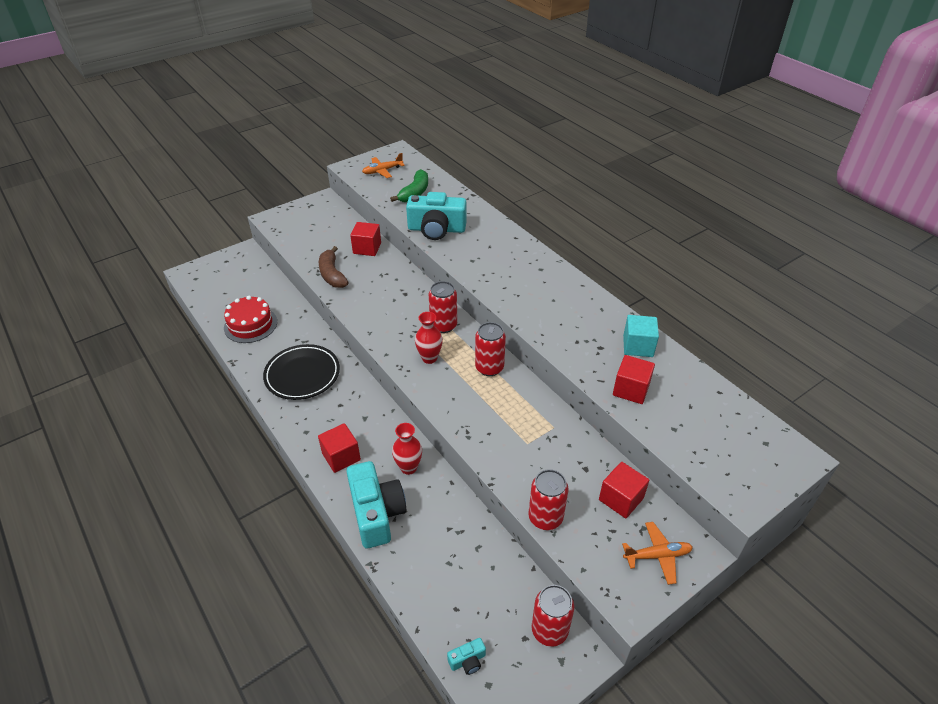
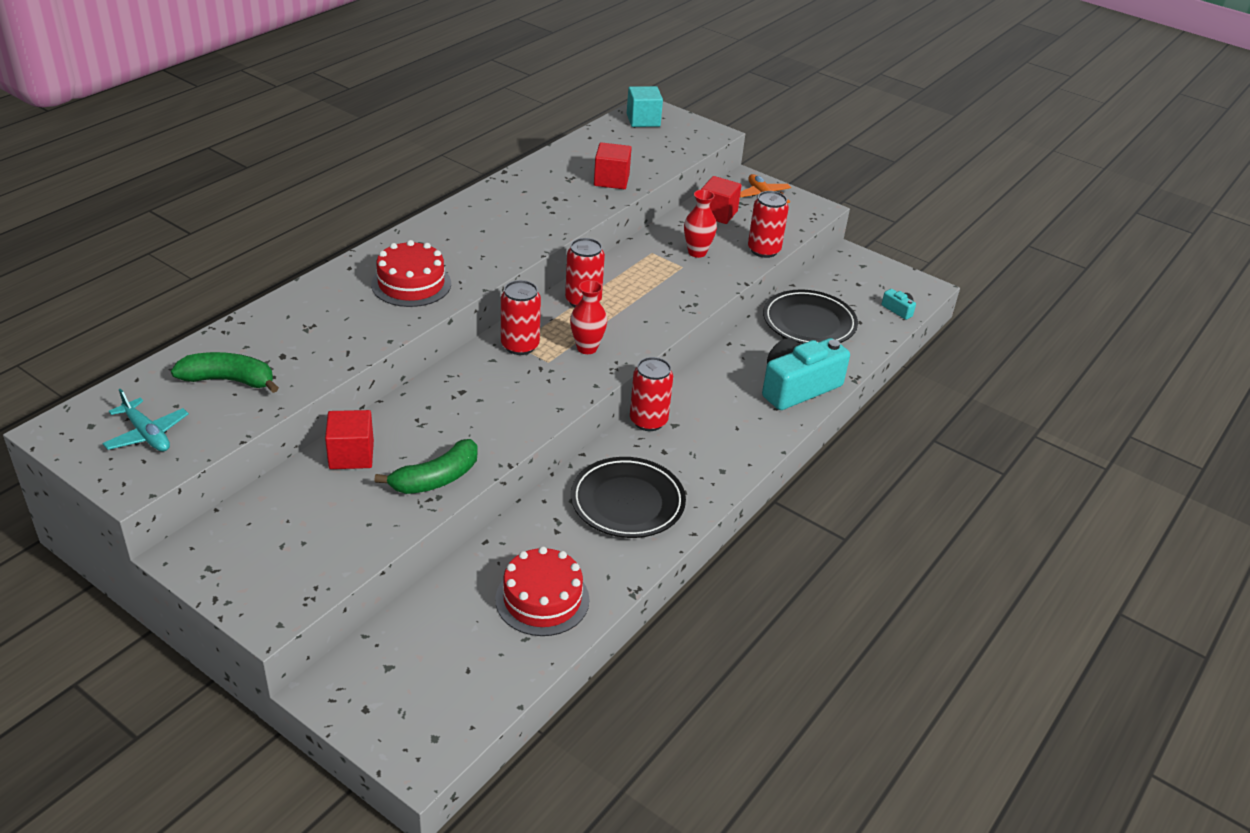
camera: 110 degrees left, 5 degrees down
(332, 274) = (436, 479): brown banana -> green banana
(341, 456) = (742, 430): red cube -> none
(382, 171) = (147, 434): orange plane -> turquoise plane
(408, 467) = (727, 375): red vase -> red vase (697, 252)
(436, 229) = (342, 340): turquoise camera -> none
(465, 558) = (809, 323): none -> black plate
(489, 260) = (411, 284): none -> red cake
(549, 630) = (842, 272): red can -> red can (648, 421)
(638, 346) = (543, 176): turquoise cube -> turquoise cube (643, 120)

